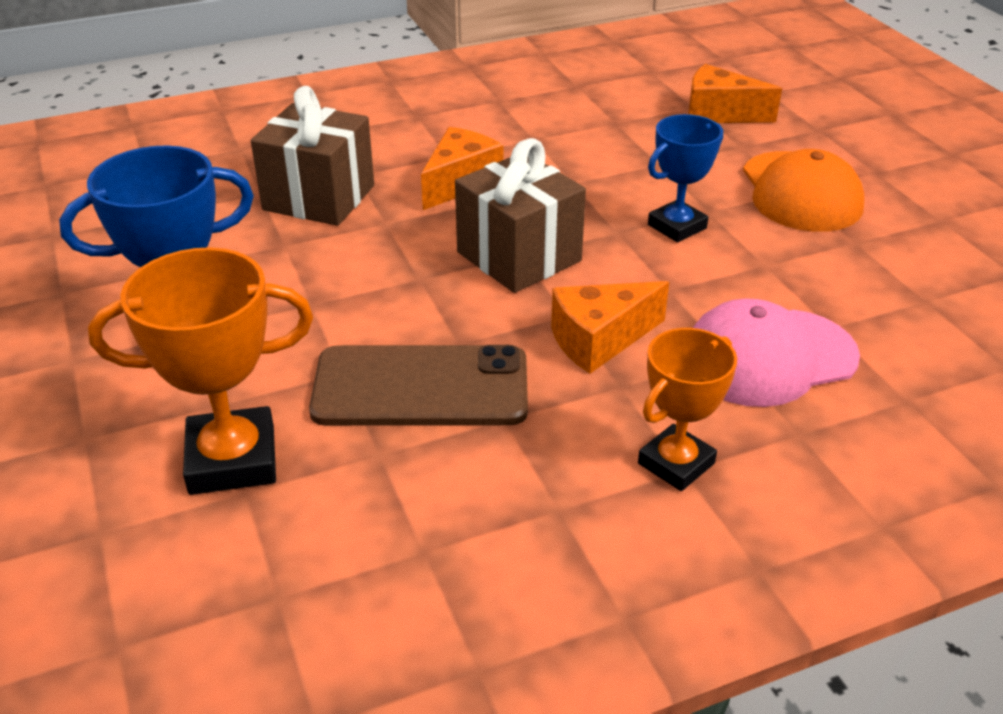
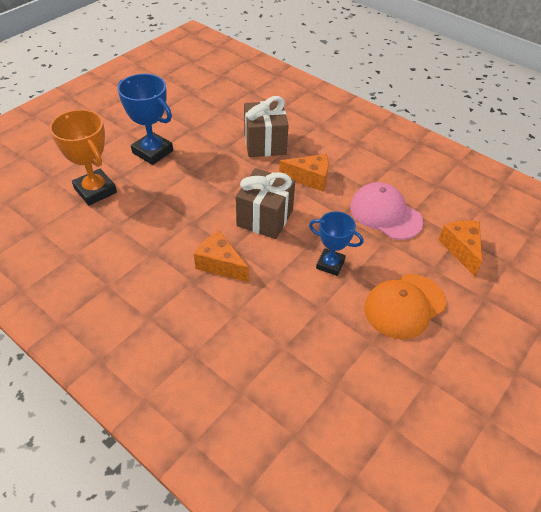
camera: 60 degrees right, 10 degrees up
(421, 387) = (158, 221): brown phone -> none
(676, 463) = (151, 314): orange trophy -> none
(768, 357) = (243, 328): pink cap -> pink cap (385, 214)

